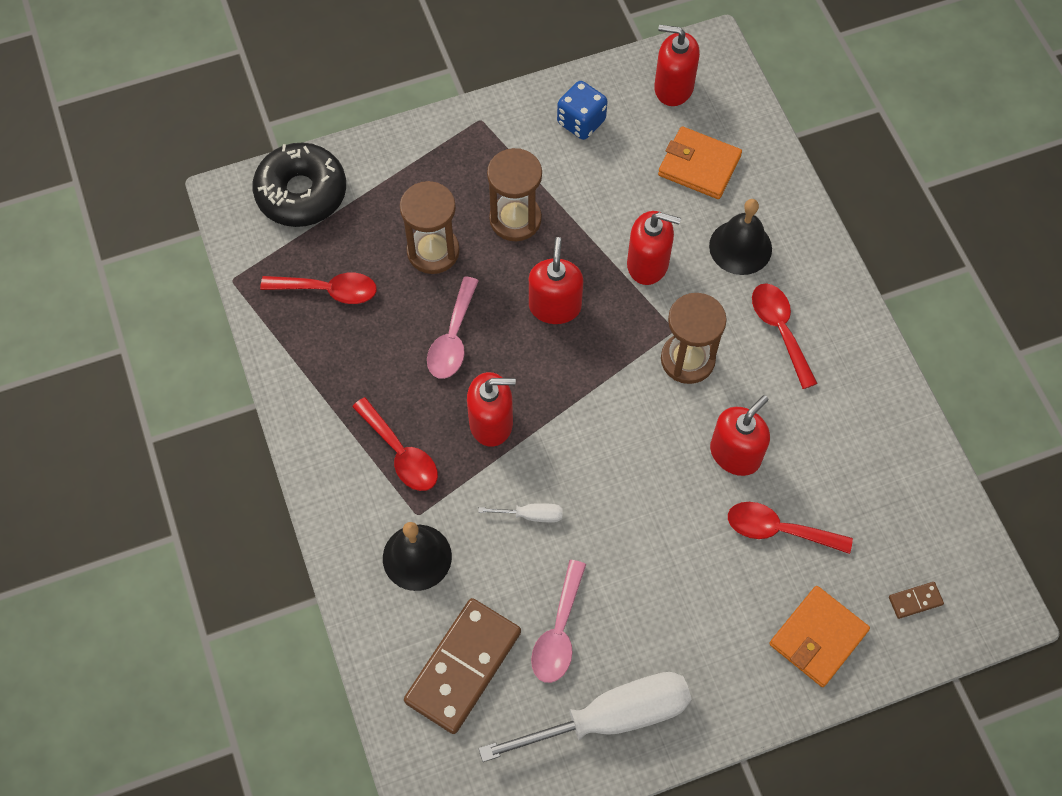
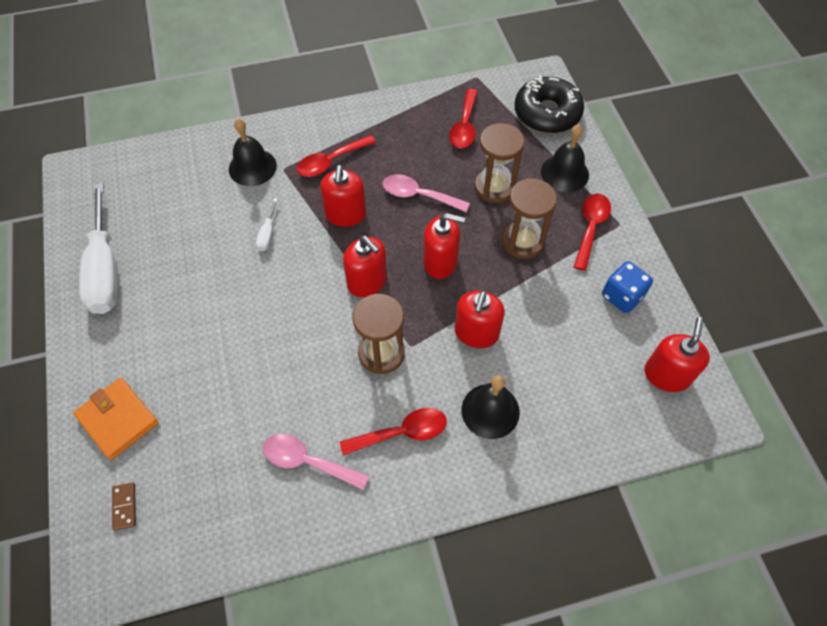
camera: 95 degrees right, 5 degrees down
(404, 174) = (564, 173): none -> black bell
(463, 666) = (169, 188): brown domino -> none
(559, 631) = (176, 243): pink spoon -> pink spoon (308, 461)
(699, 165) = (579, 386): orange wallet -> none
(735, 454) = (289, 379): red soap dispenser -> red soap dispenser (367, 282)
(779, 530) = (216, 403): red spoon -> red spoon (590, 228)

